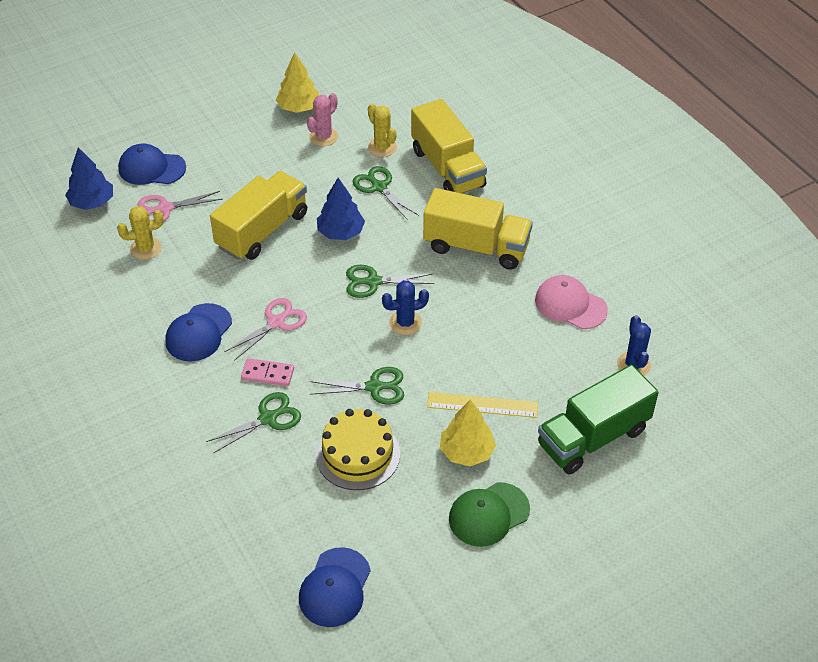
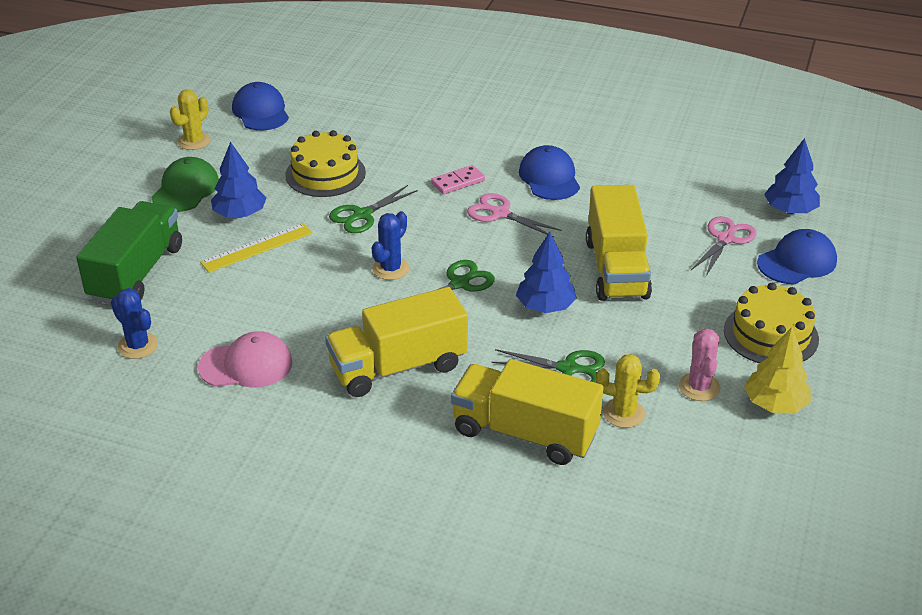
camera: 140 degrees right, 10 degrees down
(146, 248) = (686, 204): yellow cactus -> yellow cactus (194, 141)
(241, 139) = (770, 334): none -> yellow cake
(268, 418) = (420, 160): green scissors -> none
(276, 322) = (500, 214): pink scissors -> pink scissors turned 120 degrees clockwise
(466, 452) = (240, 214): yellow tree -> blue tree

